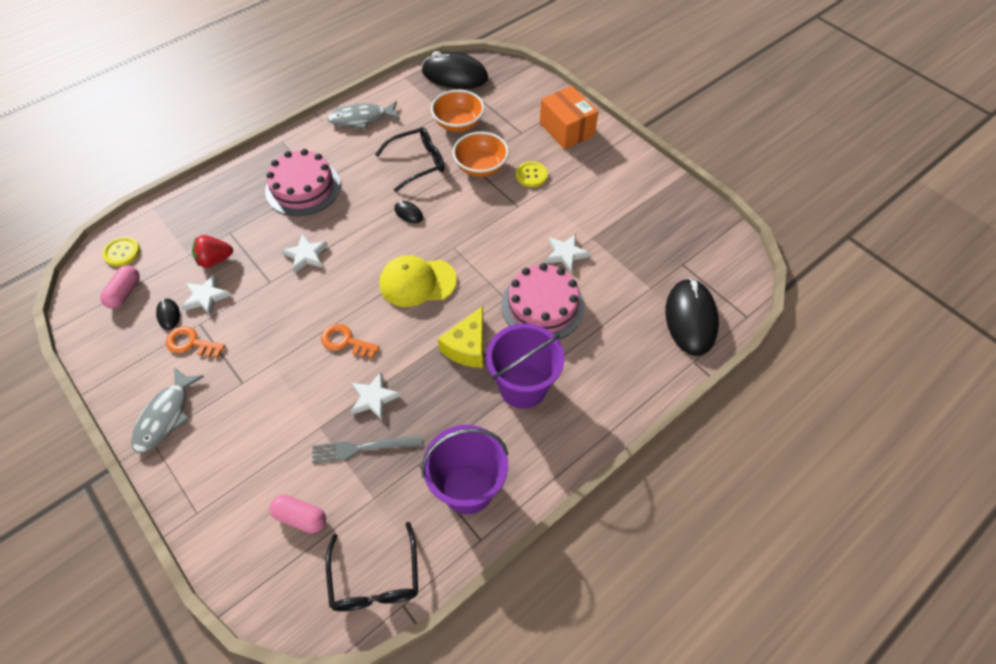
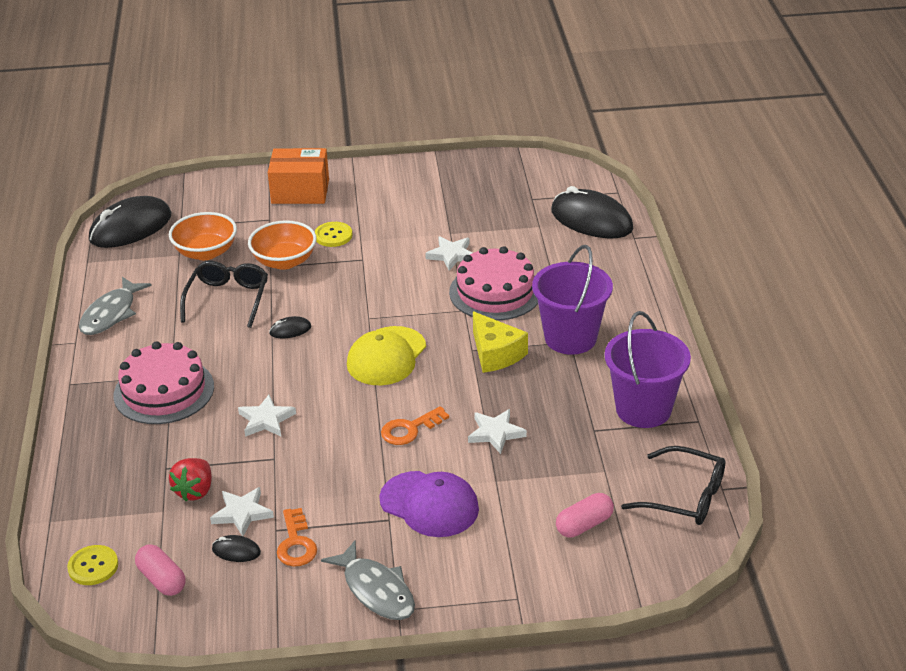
camera: 55 degrees left, 20 degrees down
(191, 343) = (296, 543): orange key -> orange key turned 60 degrees counterclockwise
(270, 399) = (429, 504): none -> purple cap
(362, 448) = (544, 460): grey fork -> none

